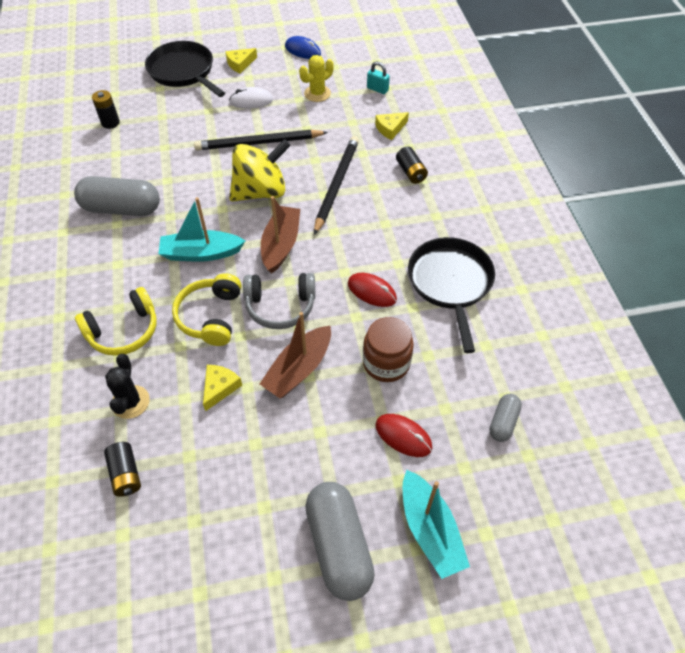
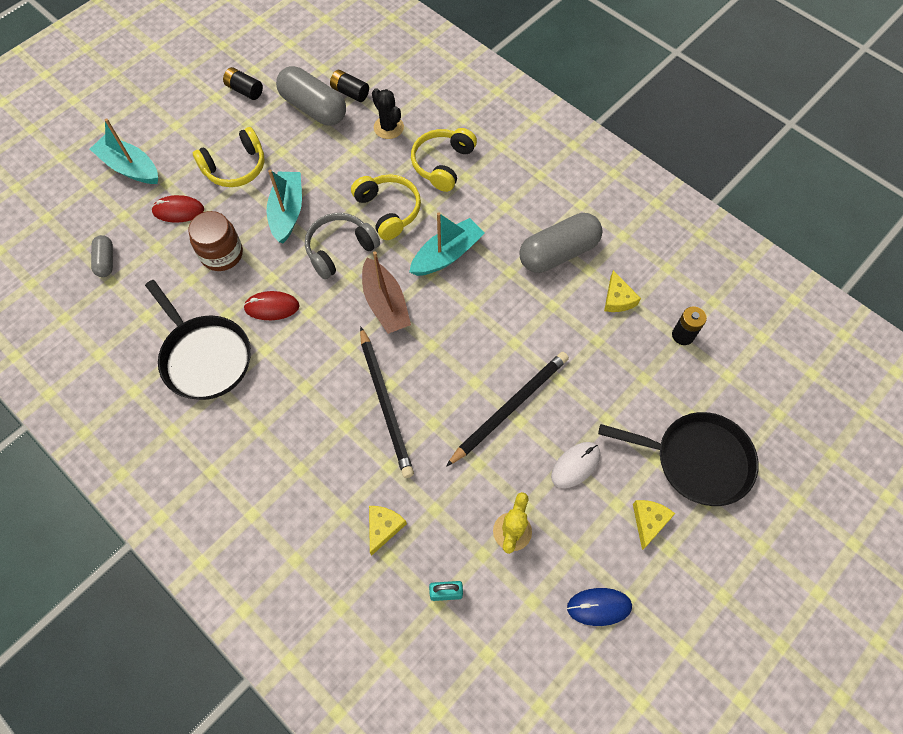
camera: 145 degrees right, 10 degrees up
(220, 387) = (335, 168): yellow cheese -> yellow cheese (617, 299)
(261, 192) = (452, 348): yellow spinning top -> none
(299, 369) = (287, 212): brown boat -> turquoise boat
(315, 453) = (235, 167): none -> yellow headphones
(339, 546) = (185, 130): grey capsule -> grey capsule (313, 108)
(411, 172) = (318, 472): black battery -> black battery (245, 90)

